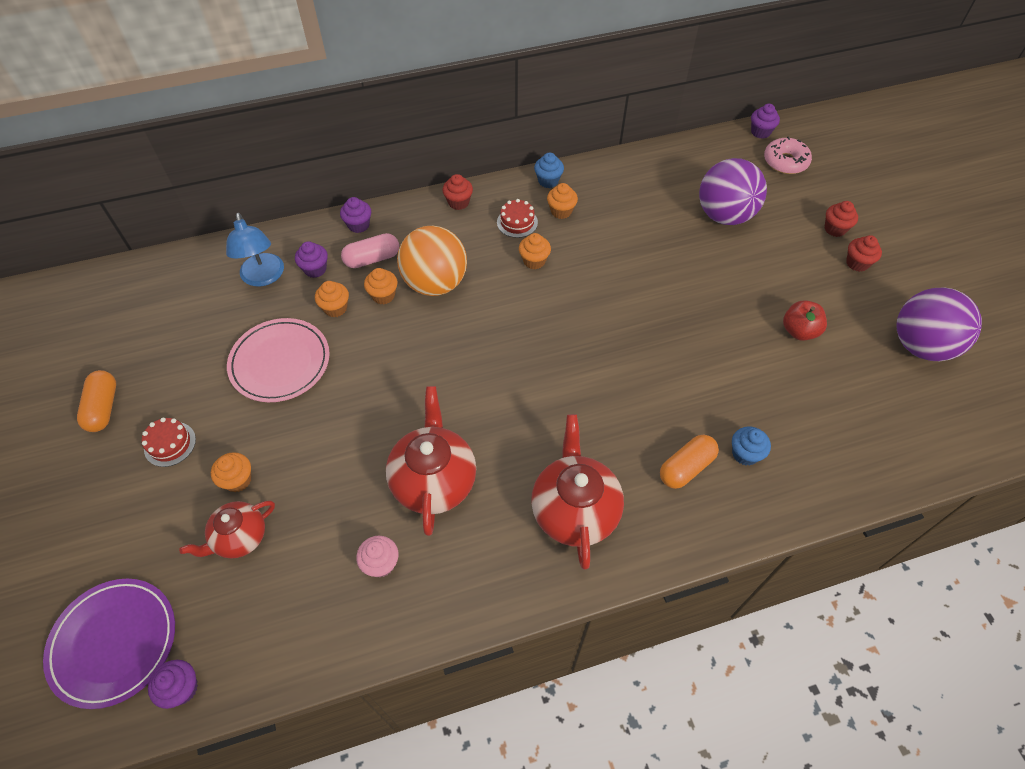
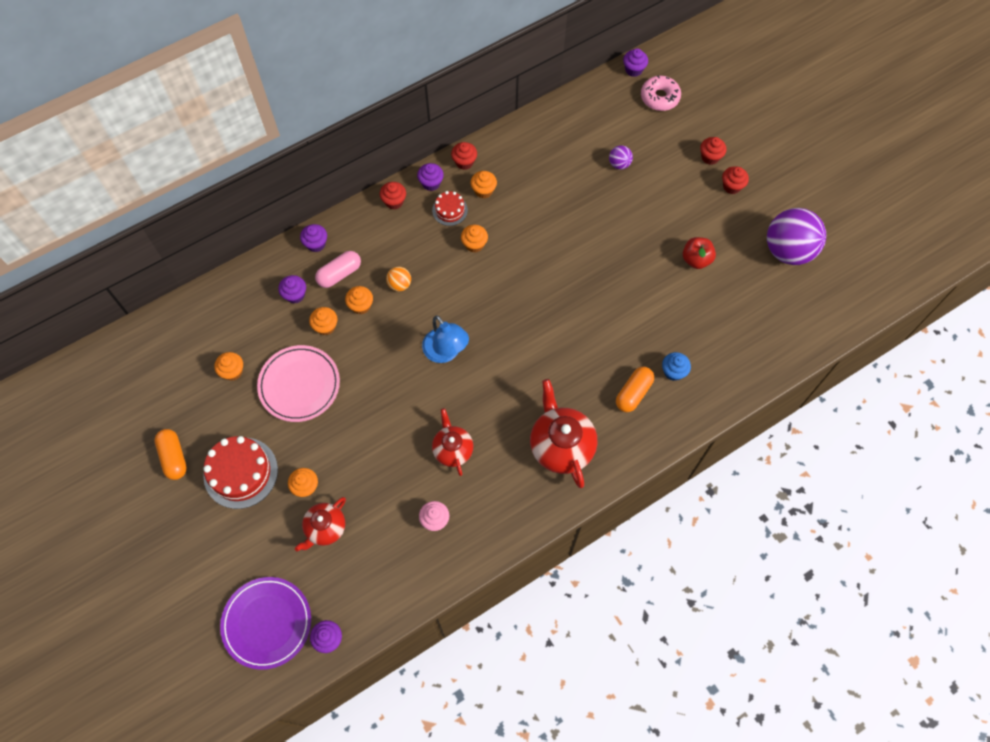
camera: 15 degrees left, 10 degrees up
(170, 444) = (240, 472): red cake -> red cake, size x1.86
(212, 331) = (233, 371): none -> orange cupcake
(263, 277) = (254, 313): blue lamp -> blue lamp (446, 352)
(434, 480) = (452, 449): red teapot -> red teapot, size x0.62
(435, 283) = (399, 284): orange ball -> orange ball, size x0.44
(505, 193) = (431, 183): none -> purple cupcake
(548, 181) = (464, 162): blue cupcake -> red cupcake
(724, 215) = (619, 164): purple ball -> purple ball, size x0.44

